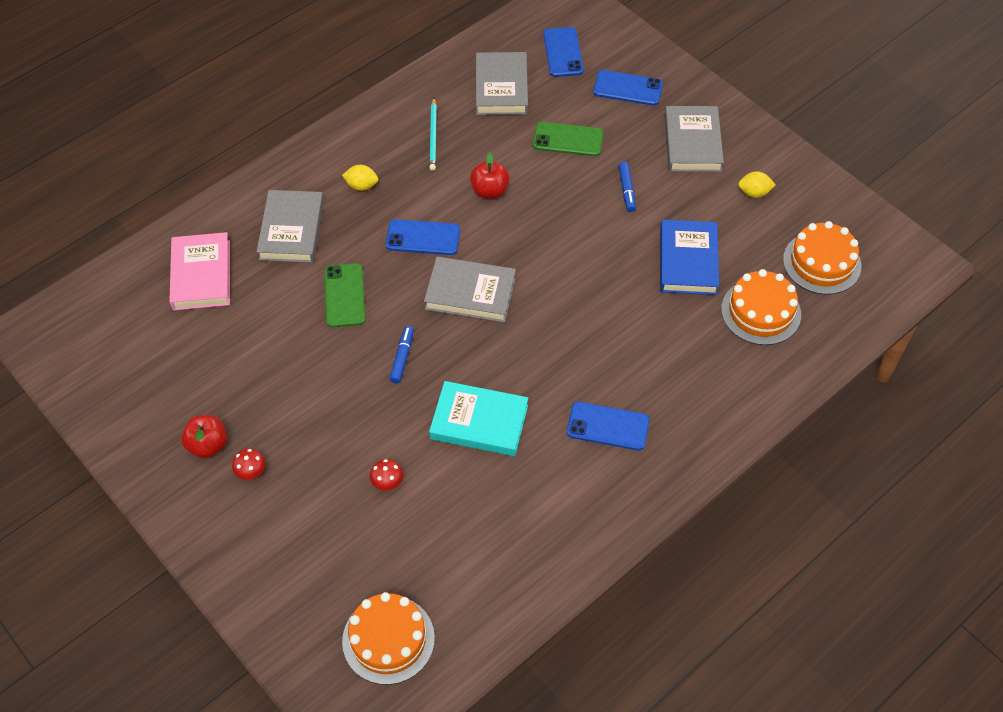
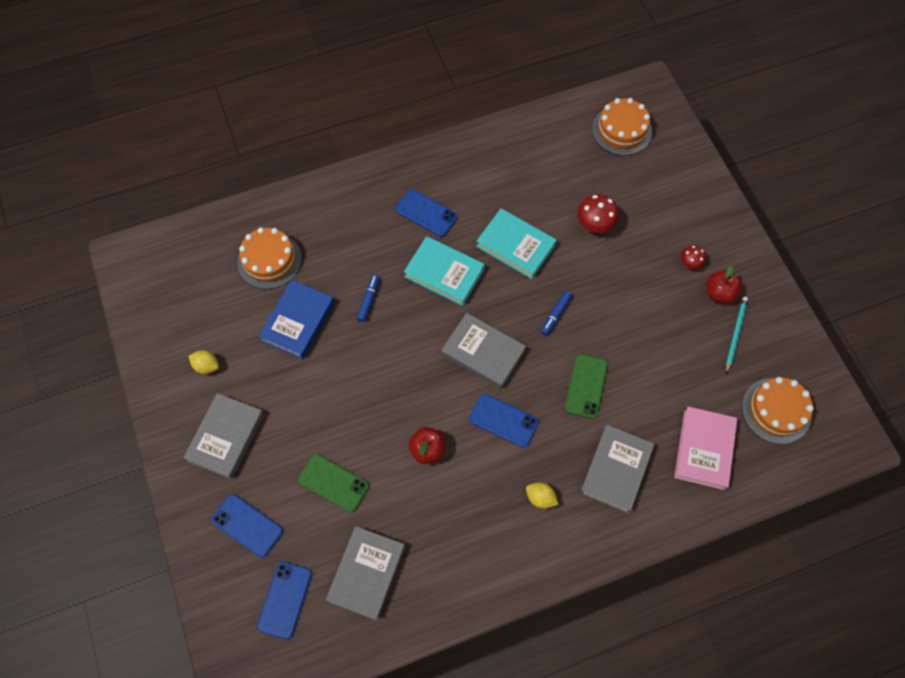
camera: 160 degrees left, 10 degrees up
(387, 482) = (594, 224): red mushroom -> red mushroom, size x1.68
(433, 136) = (455, 534): turquoise pencil -> turquoise pencil (735, 334)
(552, 362) = (444, 273): none -> turquoise book
(626, 190) = (310, 407): blue marker -> blue marker (369, 300)
(822, 263) = (197, 284): orange cake -> orange cake (776, 410)

